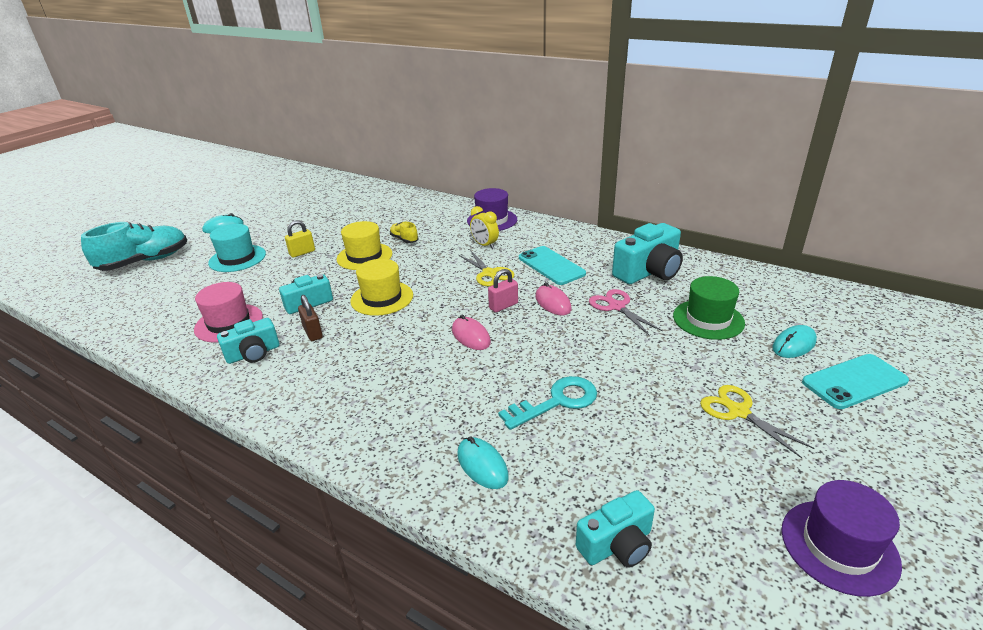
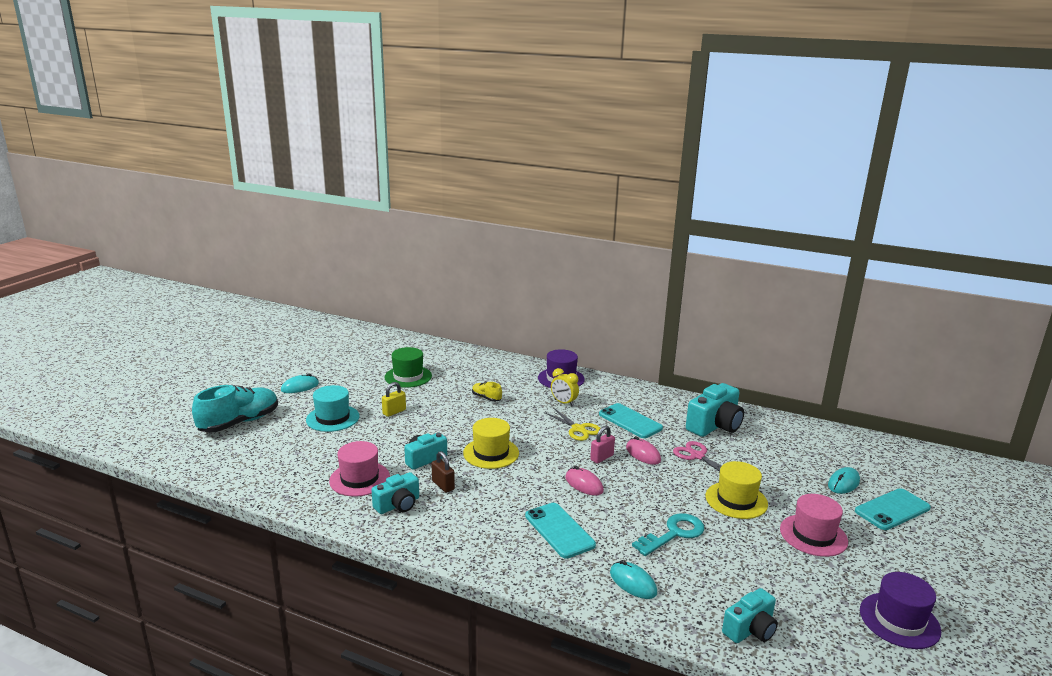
camera: 10 degrees left, 10 degrees down
(364, 256) = (456, 415): yellow hat -> yellow hat (736, 500)
(419, 391) = (559, 530): none -> turquoise phone
(708, 319) = (773, 465): green hat -> green hat (408, 376)
(738, 412) = (813, 535): yellow scissors -> pink hat

